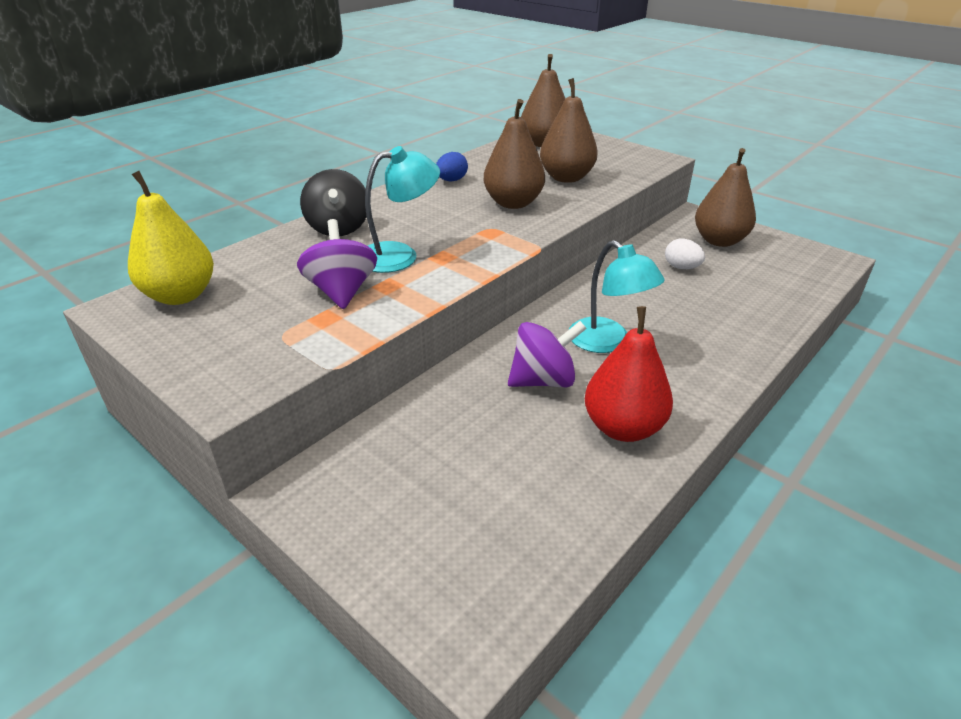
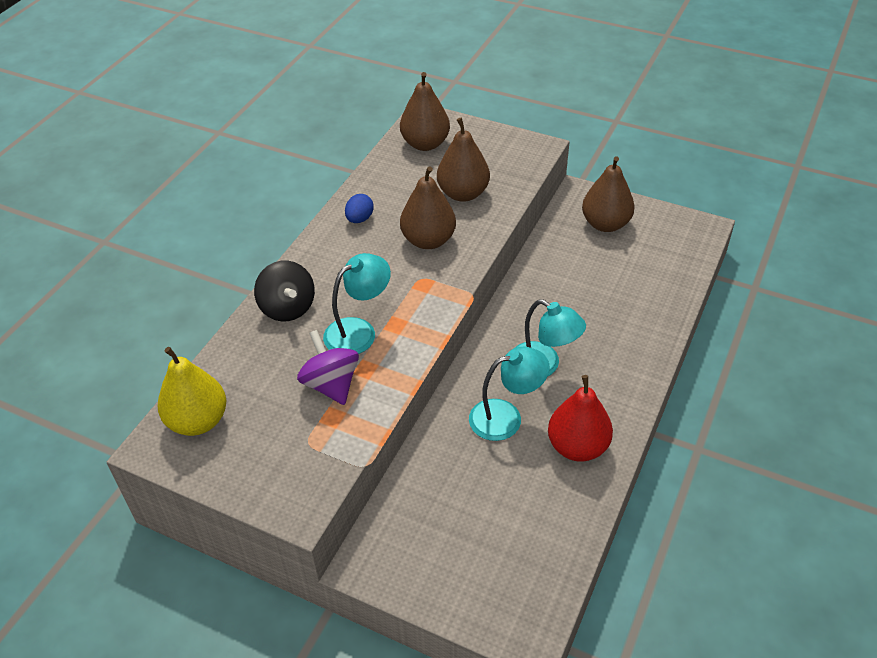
camera: 15 degrees left, 10 degrees up
(543, 380) = (506, 417): purple spinning top -> turquoise lamp
(681, 267) = (581, 265): white egg -> none

